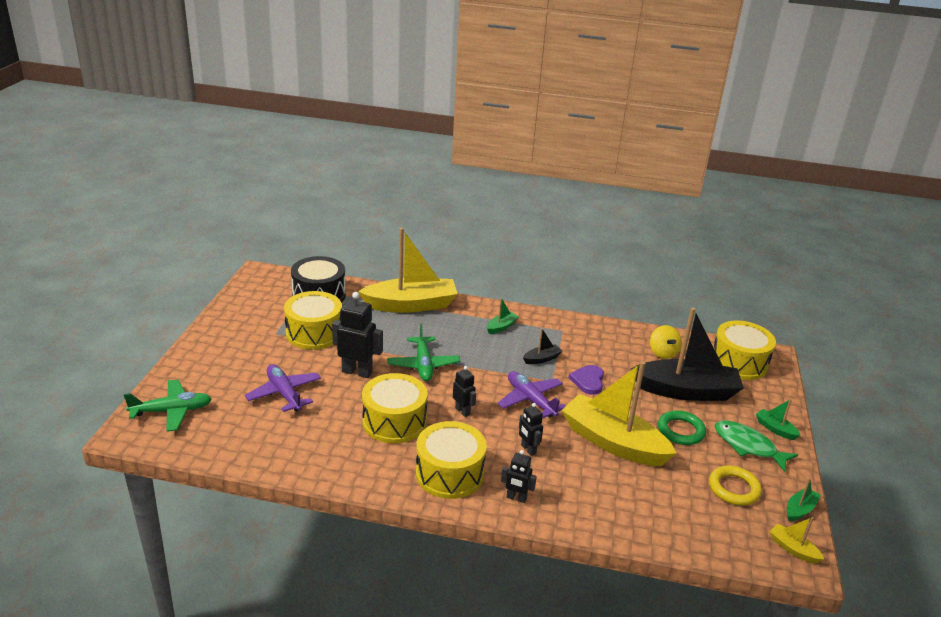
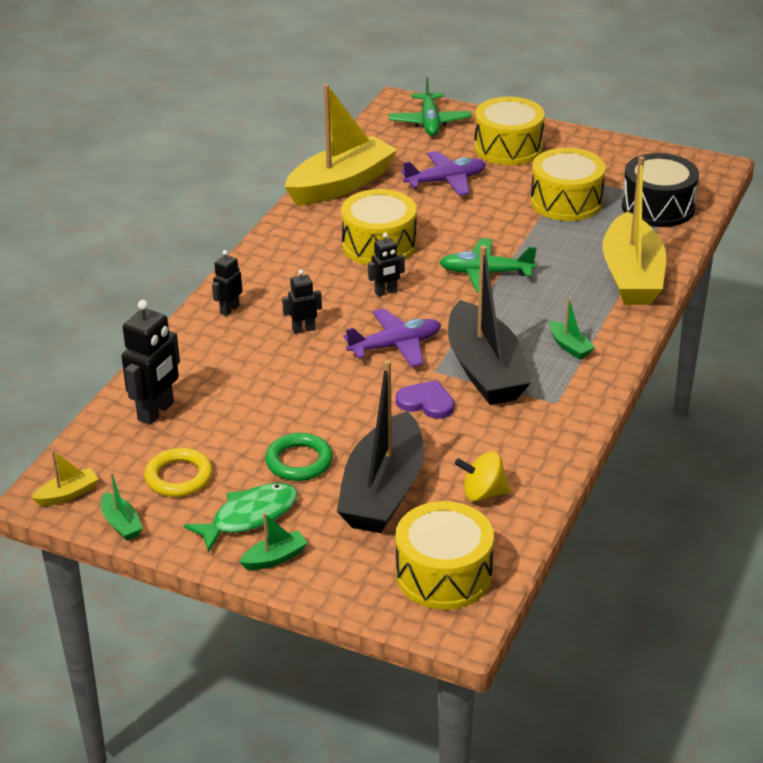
camera: 105 degrees right, 5 degrees up
(357, 372) = (478, 227): black robot -> black robot (156, 412)
(449, 473) = (282, 272): yellow drum -> yellow drum (508, 147)
(542, 359) = (485, 370): black boat -> black boat, size x2.45
(613, 442) = (295, 397): yellow boat -> yellow boat (341, 185)

